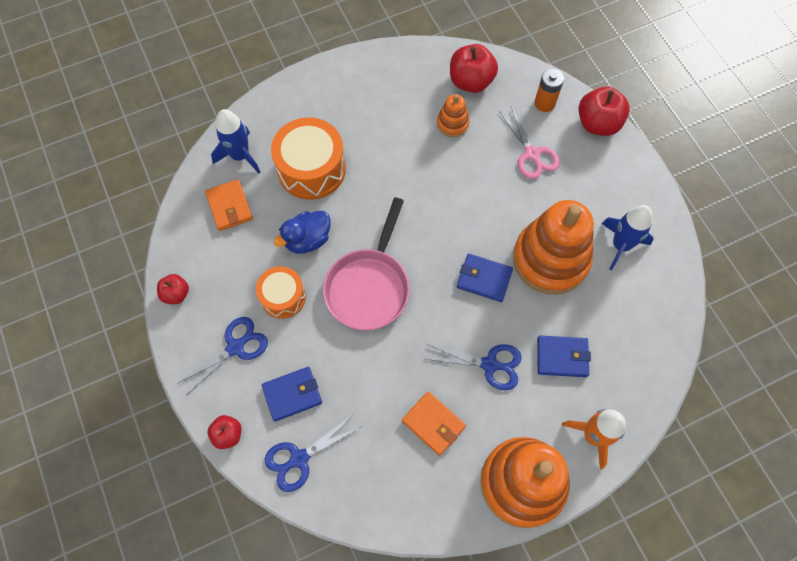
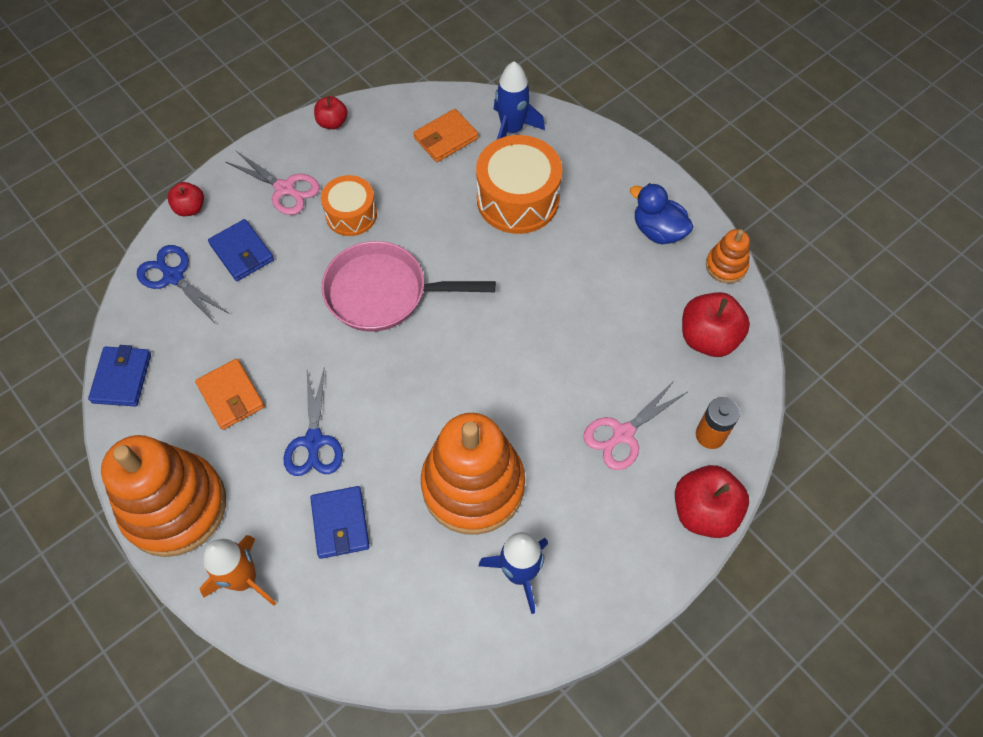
camera: 75 degrees right, 5 degrees down
(235, 347) = (284, 189): blue scissors -> pink scissors
(307, 240) = (426, 219): blue duck -> blue duck (658, 231)
(433, 424) = (231, 396): orange wallet -> orange wallet turned 60 degrees counterclockwise
(452, 123) = (634, 330): orange stacking toy -> orange stacking toy (726, 266)
(484, 279) = (425, 412): blue wallet -> blue wallet (122, 378)

